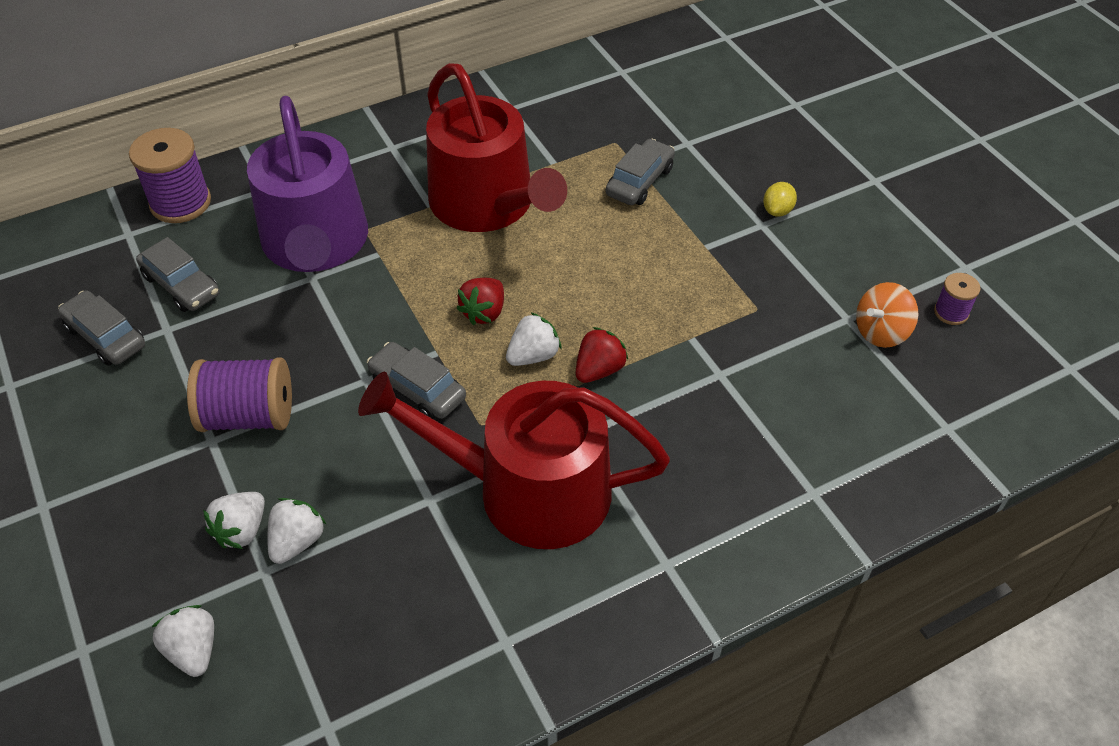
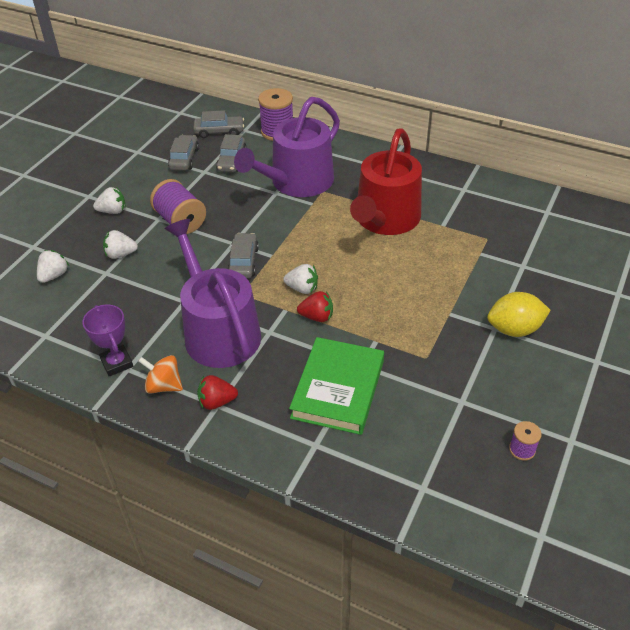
camera: 55 degrees right, 5 degrees down
(297, 541) = (128, 273): white strawberry -> white strawberry (113, 211)
(481, 651) = (117, 363): none -> purple trophy
(484, 312) = (312, 257): red strawberry -> red strawberry (217, 402)
(527, 490) = (218, 330): red watering can -> purple watering can
(640, 181) = (468, 263): grey car -> grey car (219, 131)
(741, 419) = (338, 389): none -> green book
(777, 211) = (514, 329): yellow lemon -> yellow lemon, size x1.91
(881, 332) = (468, 421): orange spinning top -> orange spinning top (164, 386)

